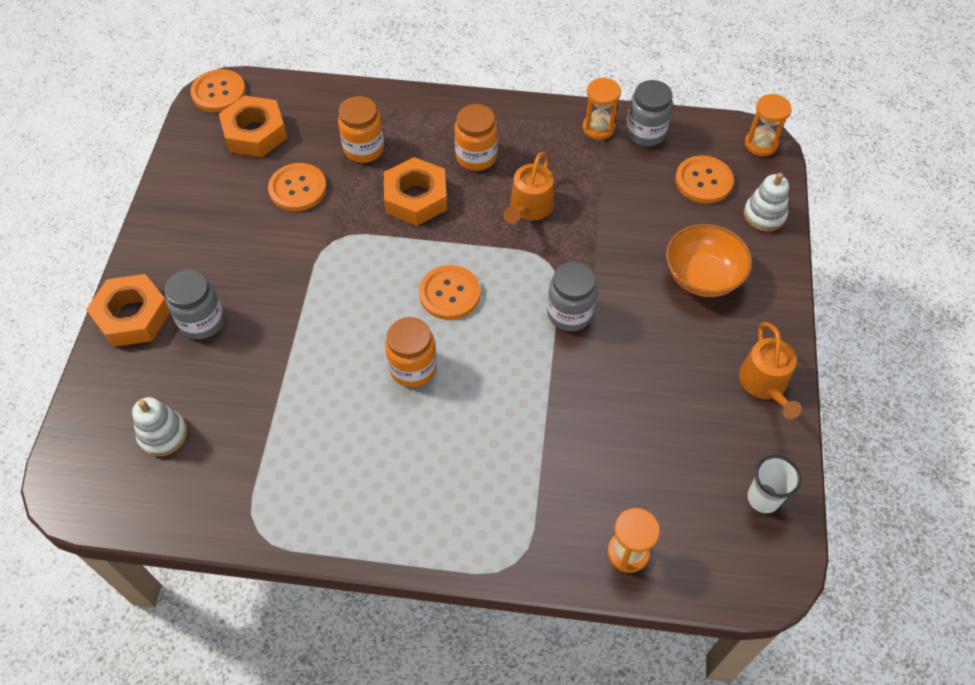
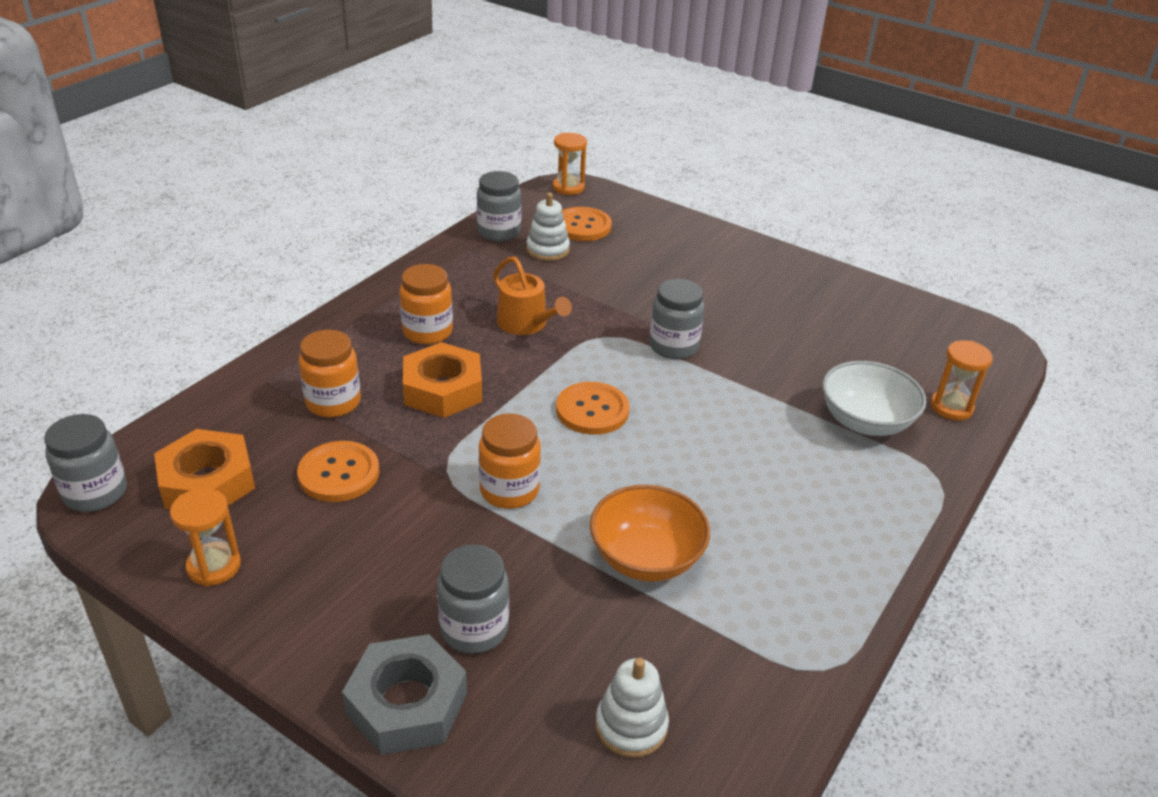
camera: 65 degrees left, 20 degrees down
(132, 316) = (407, 703): orange nut -> grey nut
(219, 92) = (95, 493): orange button -> grey jar
(413, 368) = (670, 468): orange jar -> orange jar (509, 490)
(559, 486) = (865, 421): none -> white bowl
(598, 128) = (467, 252): orange hourglass -> orange hourglass (214, 566)
(702, 276) = (685, 265): orange bowl -> orange bowl (646, 558)
(763, 498) = (925, 320): white cup -> none
(764, 215) = (644, 214): white stacking toy -> white stacking toy (547, 250)
(765, 384) = (815, 278): orange watering can -> none

